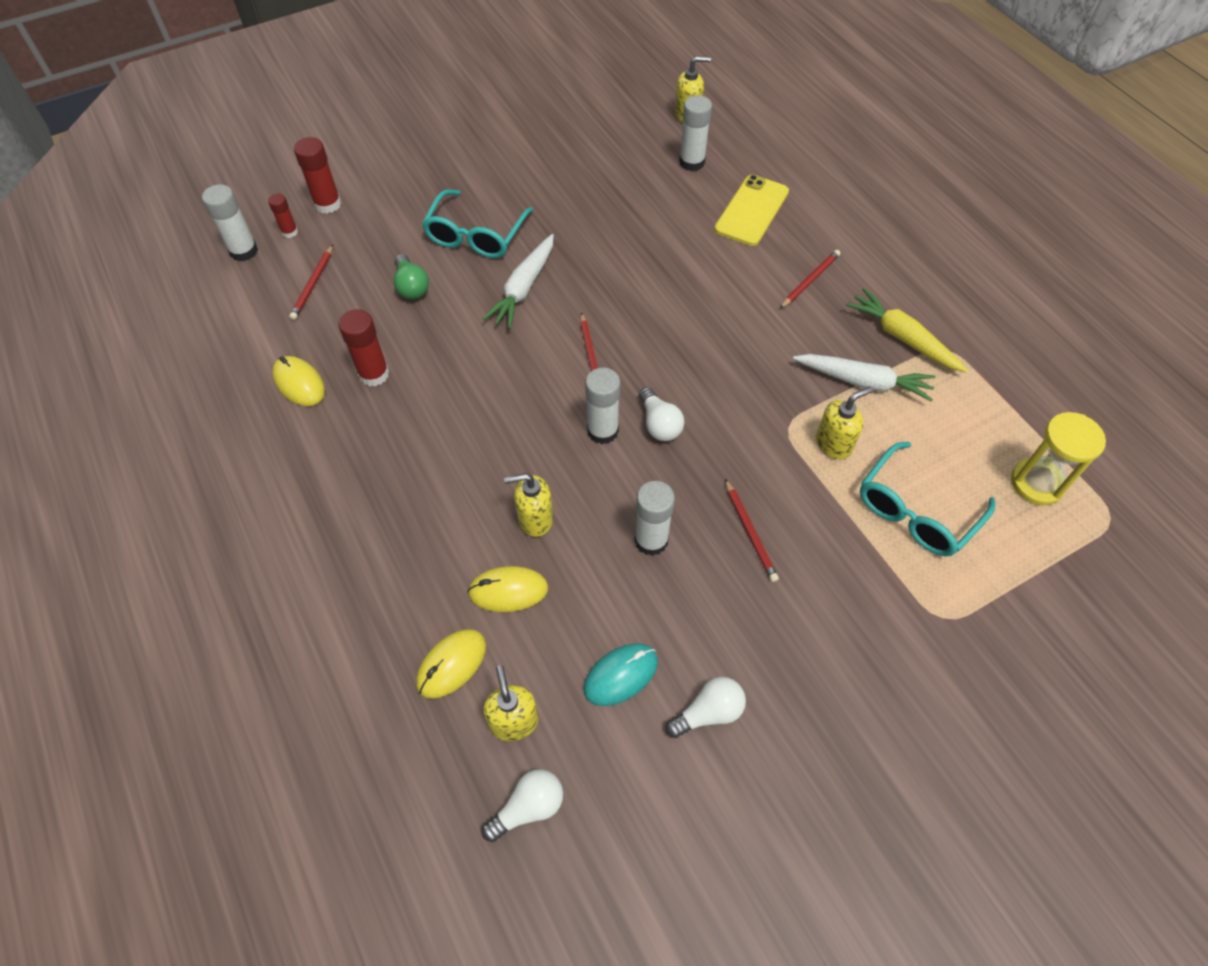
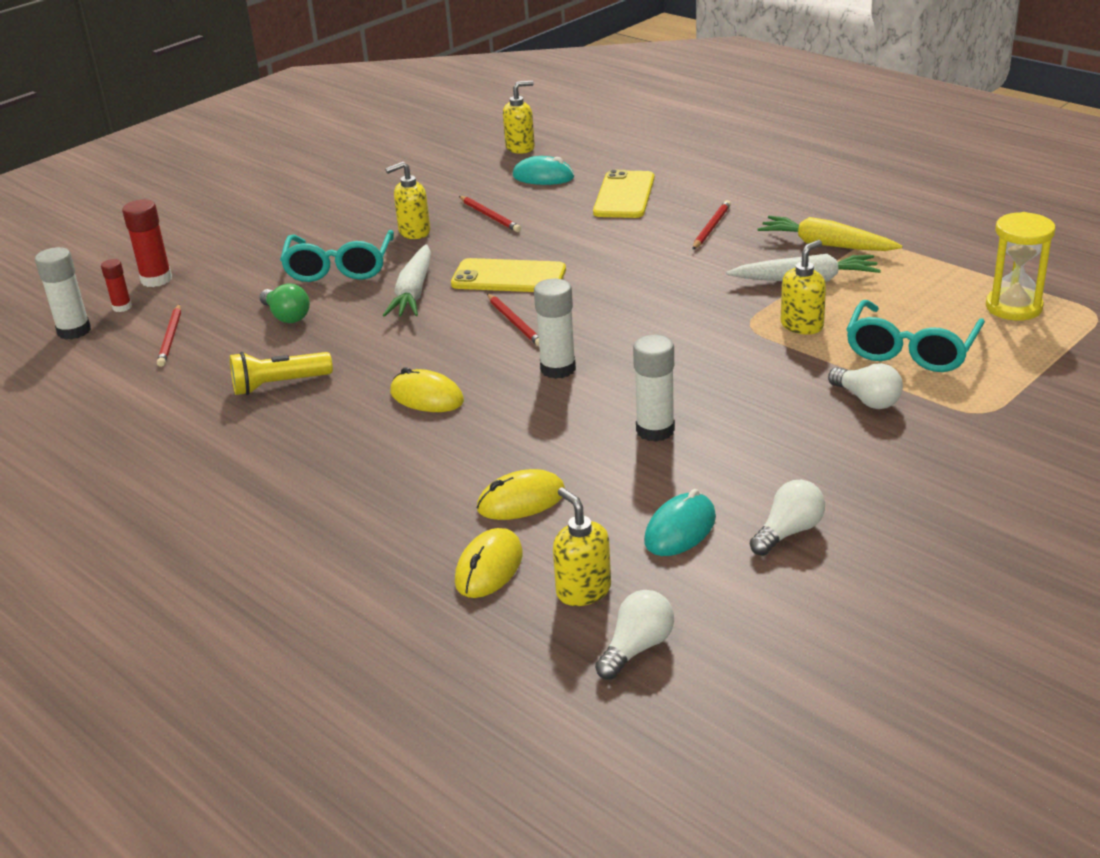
camera: 15 degrees left, 25 degrees down
(299, 383) = (194, 410): yellow mouse -> yellow mouse (426, 397)
(374, 374) = (278, 385): red glue stick -> yellow flashlight
(535, 519) = (520, 444): yellow soap dispenser -> yellow soap dispenser (414, 232)
(609, 293) = (508, 277): none -> yellow phone
(659, 424) = (615, 351): white light bulb -> white light bulb (867, 400)
(692, 162) = (543, 177): white glue stick -> turquoise mouse
(750, 532) = (754, 401): red pencil -> red pencil (490, 216)

